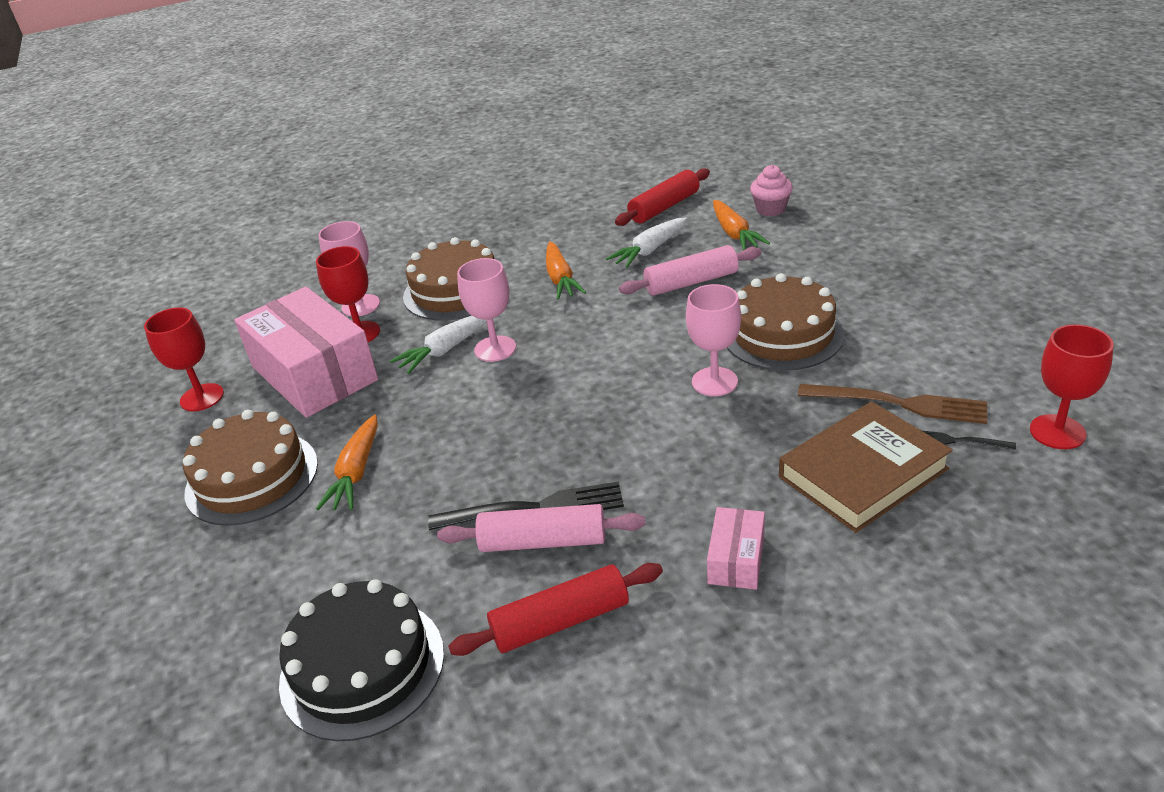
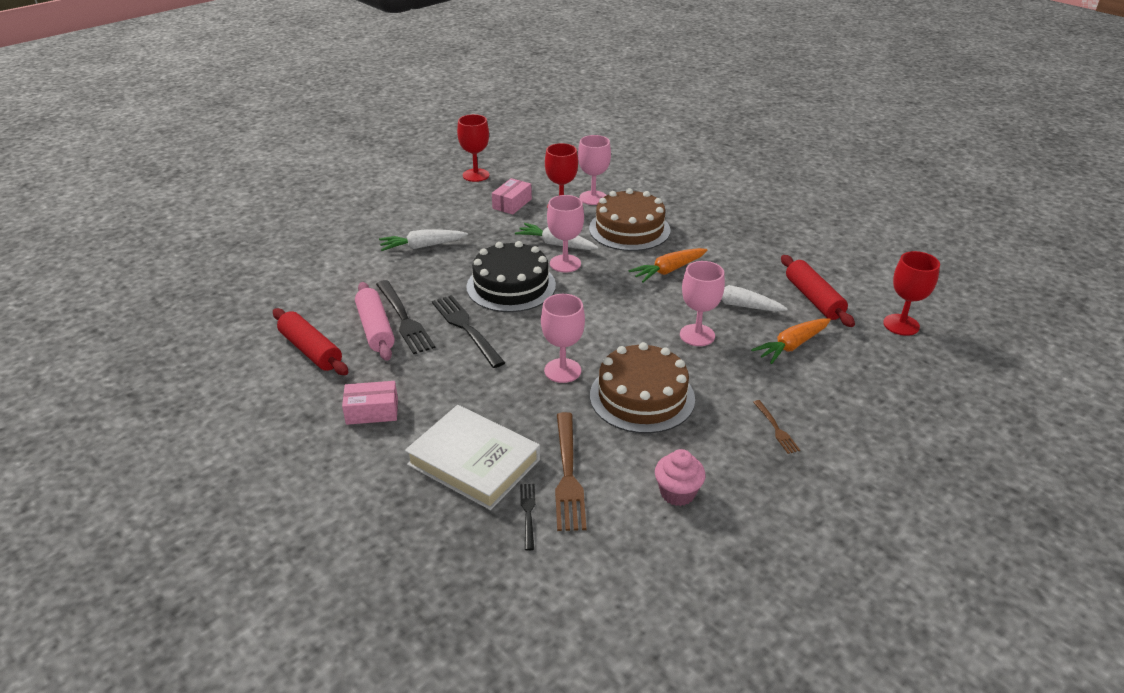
camera: 65 degrees right, 0 degrees up
(252, 477) = (410, 214): brown cake -> none
(314, 373) = (512, 204): pink box -> pink box, size x0.45
(356, 472) = (422, 246): orange carrot -> white carrot
(362, 667) = (273, 292): black cake -> black cake (511, 286)
(588, 450) = (465, 328): none -> black fork
(664, 207) = (813, 298): red rolling pin -> red rolling pin turned 45 degrees clockwise
(691, 282) = (697, 335): pink rolling pin -> pink goblet
(770, 209) = (851, 361): pink cupcake -> pink cupcake (677, 493)
(857, 266) = (776, 429): none -> brown fork
(863, 473) = (474, 462): brown book -> white book
(1057, 432) = (559, 579): red goblet -> red goblet (901, 325)

